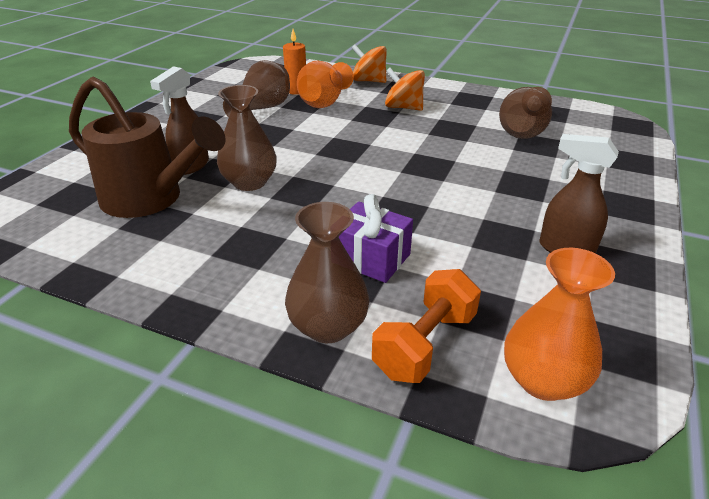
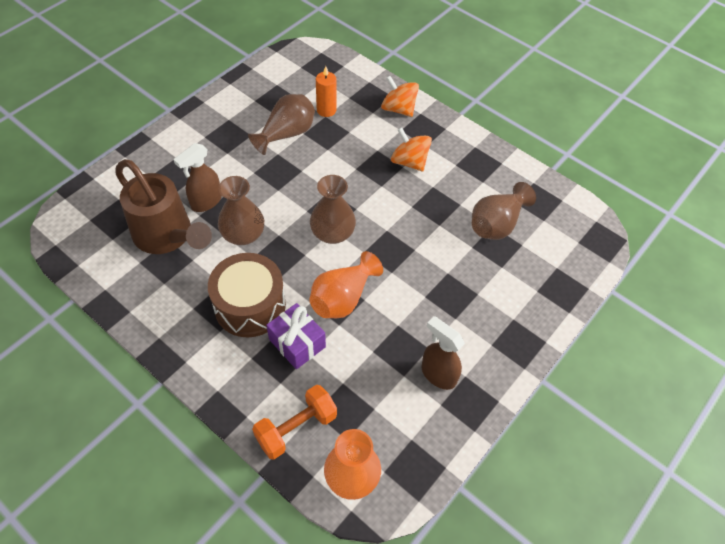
camera: 15 degrees right, 20 degrees up
(288, 237) = (250, 305): none -> brown drum
(324, 102) = (344, 135): orange vase -> orange vase (343, 298)
(328, 326) = (244, 396): brown vase -> brown vase (332, 233)

